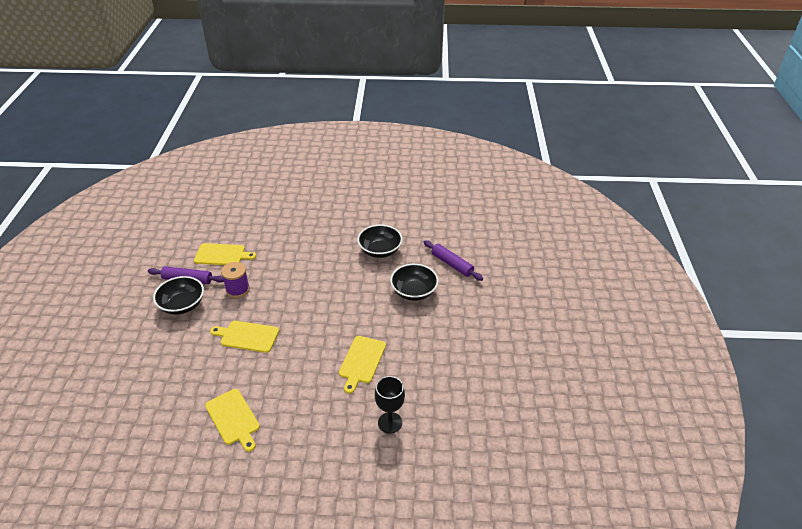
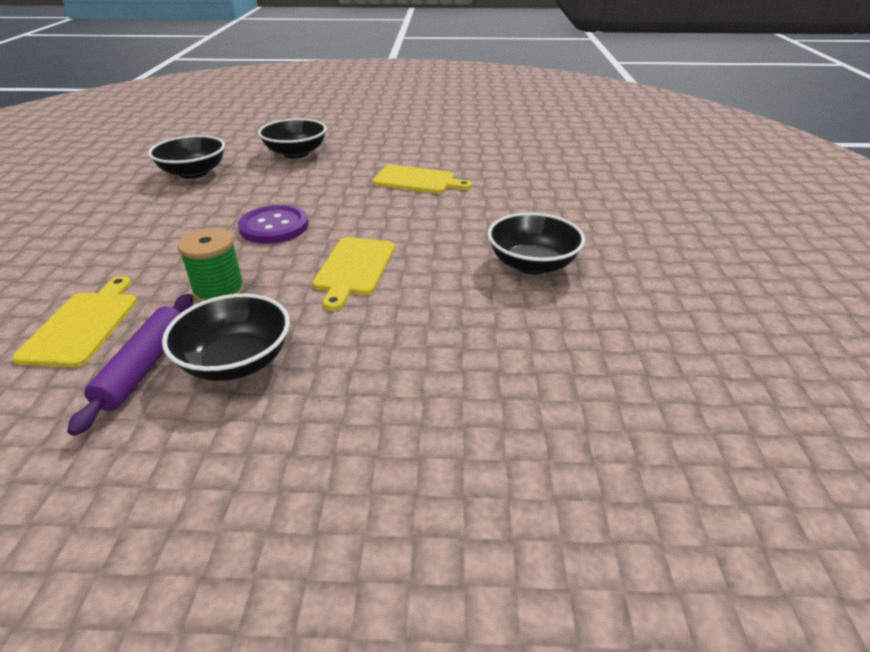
camera: 90 degrees left, 5 degrees down
(233, 418) = (532, 264): yellow cutting board -> black bowl
(237, 289) = (219, 291): purple spool -> green spool
(301, 298) = (274, 226): none -> purple button
(390, 422) = (511, 165): black goblet -> none
(452, 264) = (253, 134): purple rolling pin -> none

